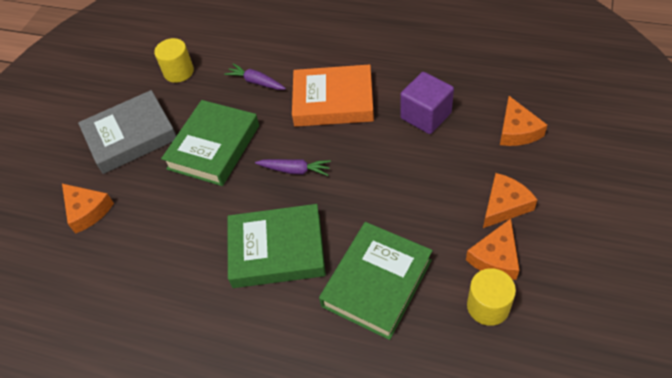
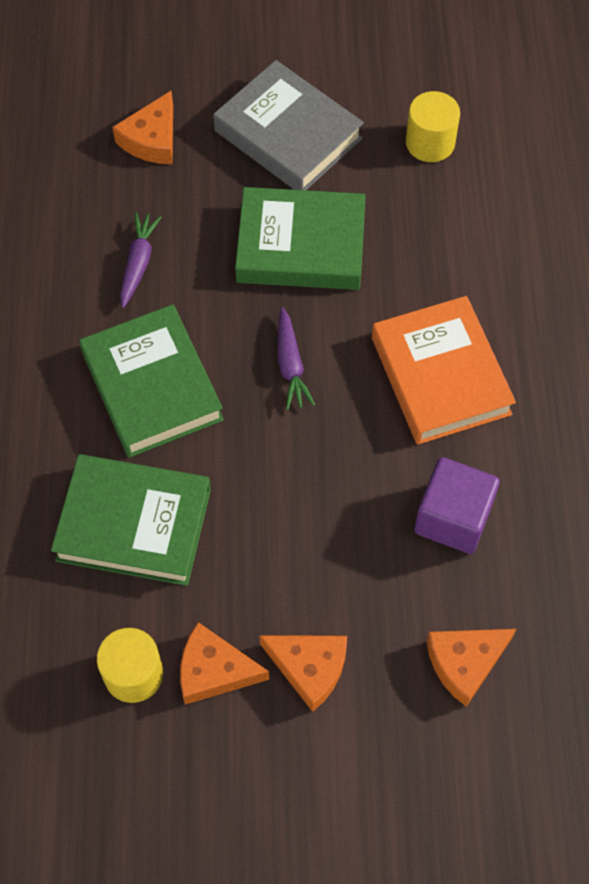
camera: 65 degrees right, 10 degrees up
(256, 82) = (444, 255): purple carrot -> purple carrot (138, 263)

